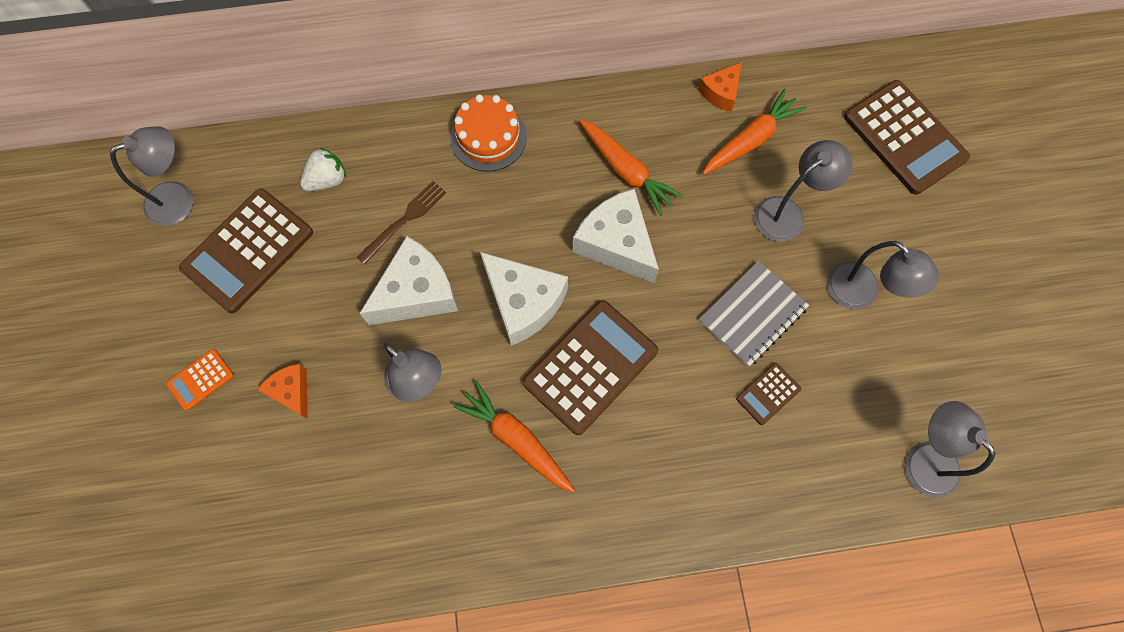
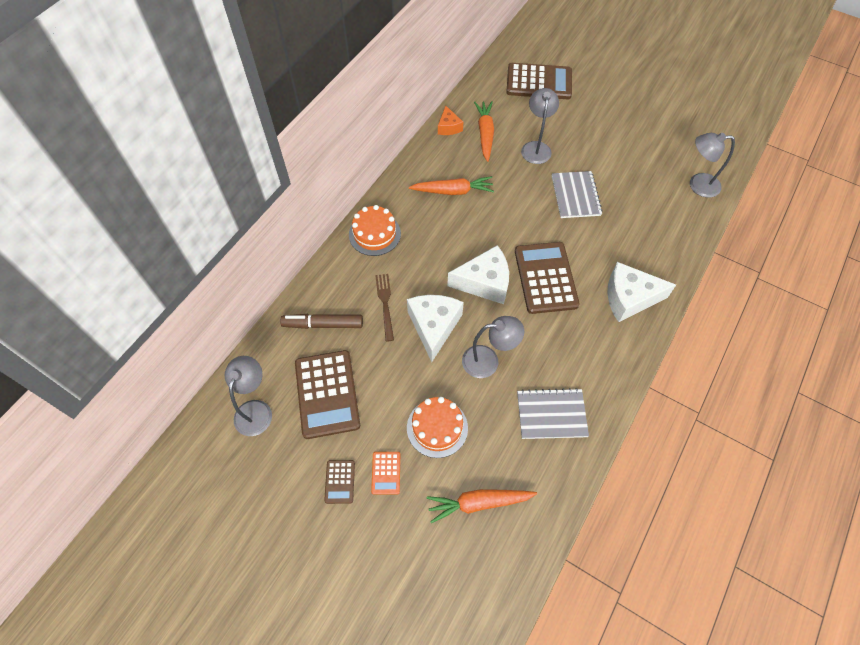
camera: 50 degrees left, 10 degrees down
(292, 392) = (437, 427): orange cheese -> orange cake
(327, 180) = (323, 324): white strawberry -> brown marker
(403, 505) = (551, 414): none -> grey notebook
(516, 439) = (557, 336): orange carrot -> orange carrot (479, 503)
(616, 243) = (489, 222): white cheese -> white cheese (629, 298)
(768, 393) = (620, 218): brown calculator -> brown calculator (339, 481)
(861, 293) = (601, 150): grey lamp -> none

